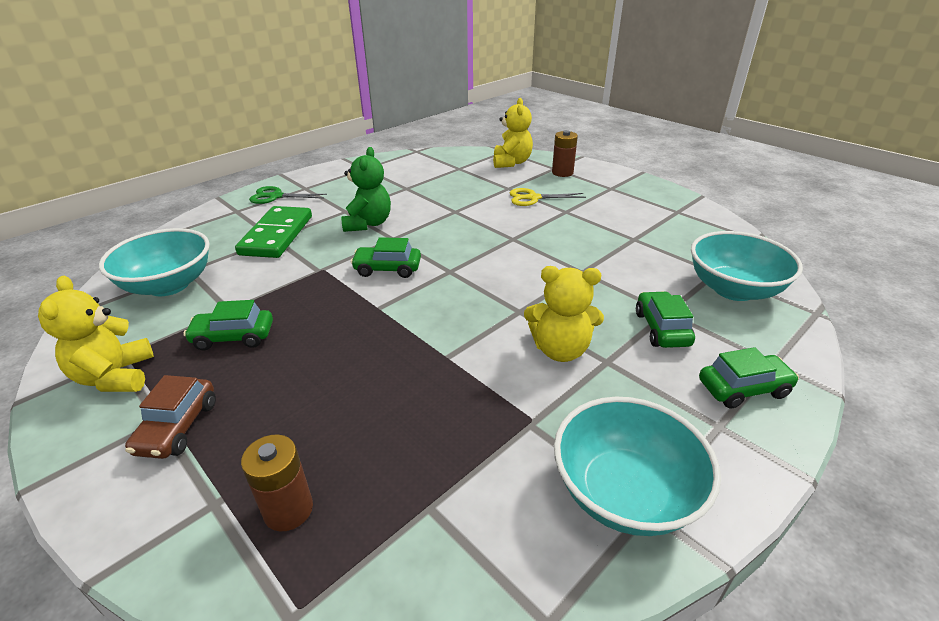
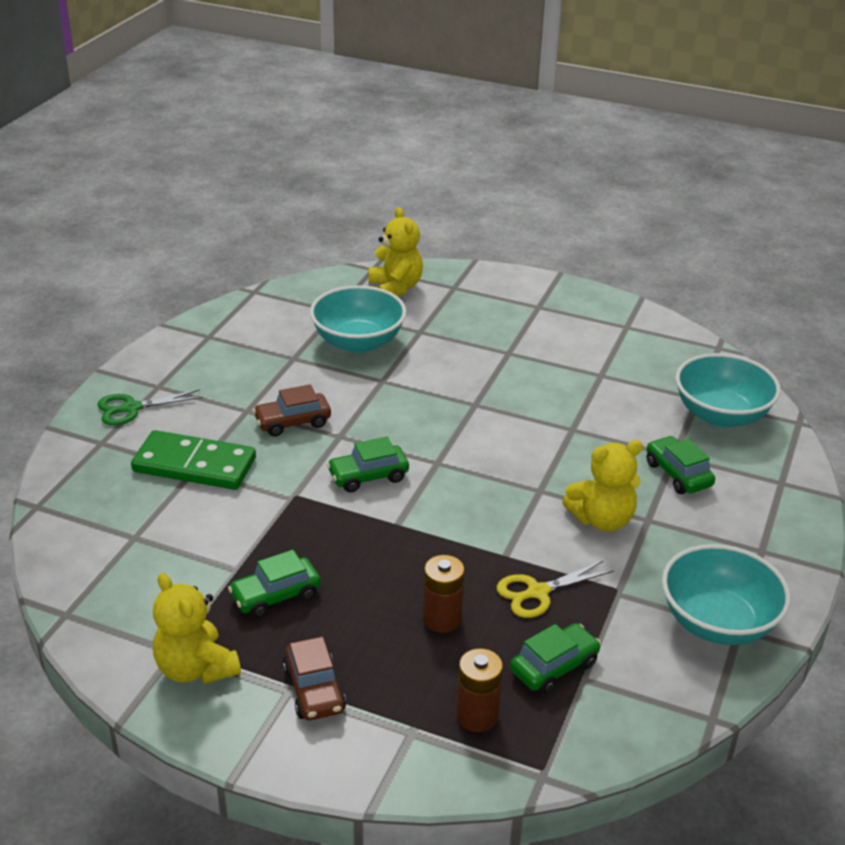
camera: 25 degrees left, 0 degrees up
(169, 285) = (132, 560): turquoise bowl -> turquoise bowl (358, 342)
(277, 235) = (194, 465): green domino -> green domino turned 60 degrees counterclockwise
(368, 224) = (292, 422): green teddy bear -> brown car
(533, 198) = (460, 341): yellow scissors -> yellow scissors (538, 592)
(562, 173) = (468, 293): brown battery -> brown battery (442, 619)
(743, 388) = (767, 513): green car -> green car (554, 667)

